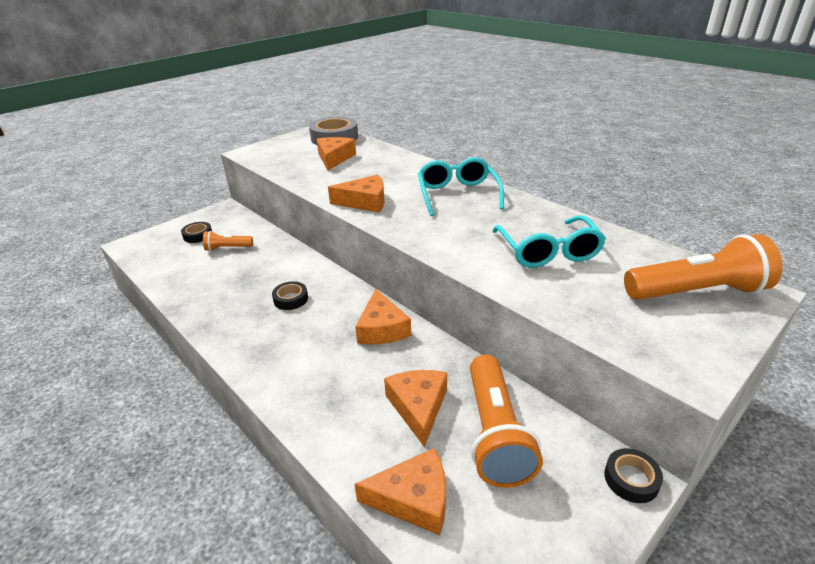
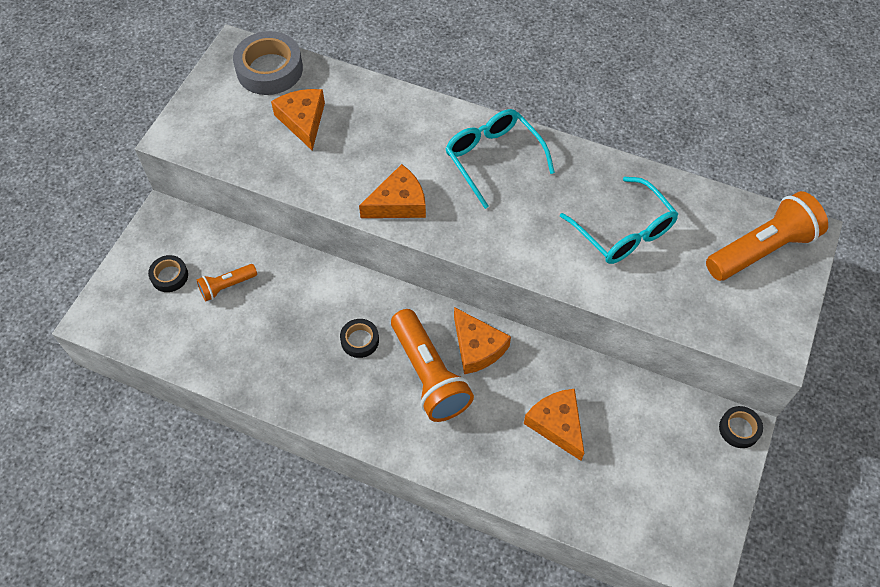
camera: 25 degrees left, 25 degrees up
(413, 499) = (595, 507): orange cheese -> none
(495, 433) = (629, 426): orange flashlight -> orange flashlight (429, 375)

